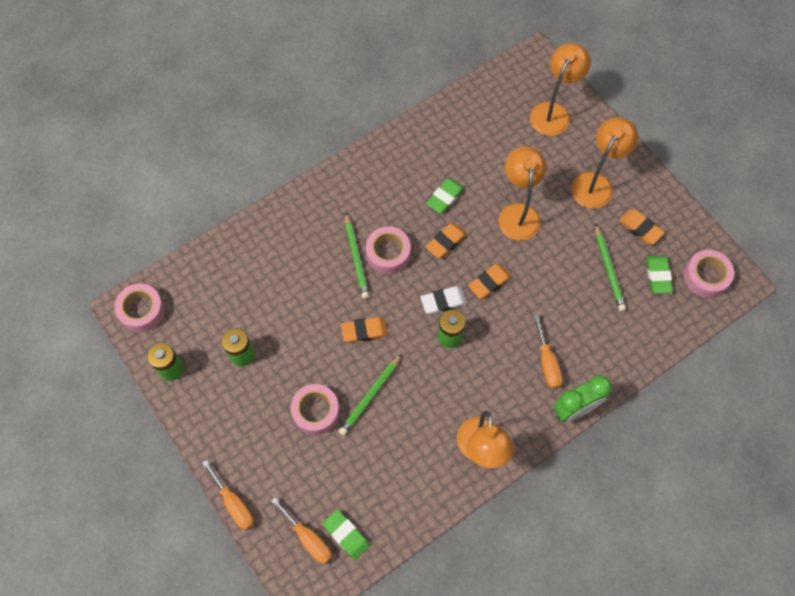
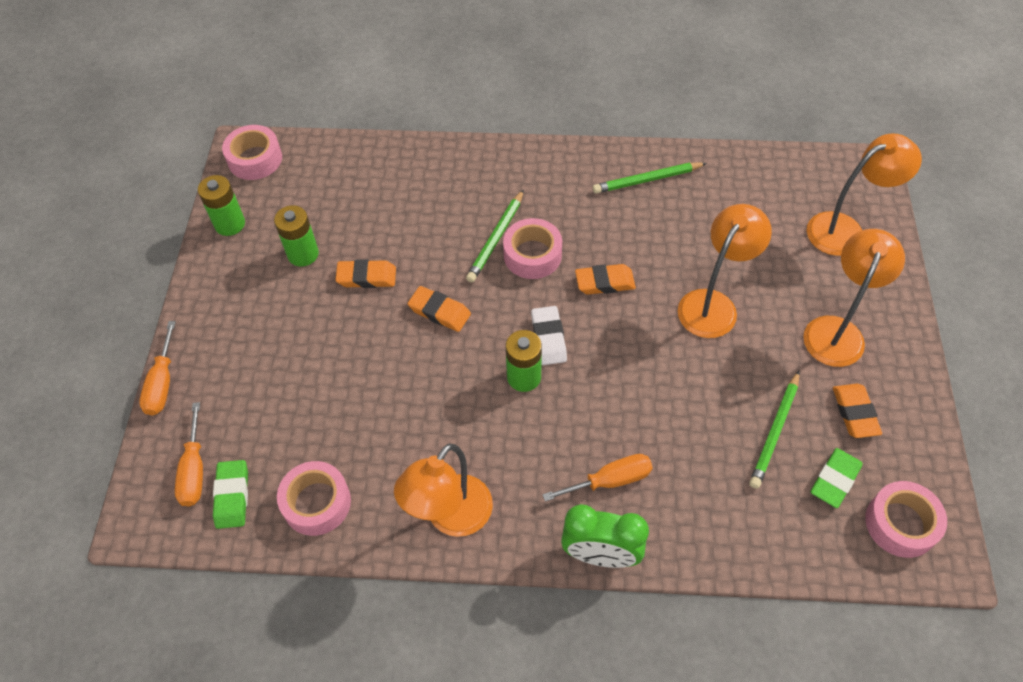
camera: 40 degrees right, 10 degrees down
(316, 411) = (319, 354): pink tape -> pink tape (316, 503)
(370, 396) = (386, 377): green pencil -> green pencil (646, 180)
(443, 301) = (548, 338): white eraser -> white eraser turned 60 degrees clockwise
(445, 197) = (643, 239): green eraser -> none
(489, 282) = (617, 352): orange eraser -> orange eraser (367, 277)
(547, 363) = (610, 480): orange screwdriver -> orange screwdriver turned 135 degrees counterclockwise
(596, 183) = (837, 330): orange lamp -> orange lamp turned 45 degrees counterclockwise

